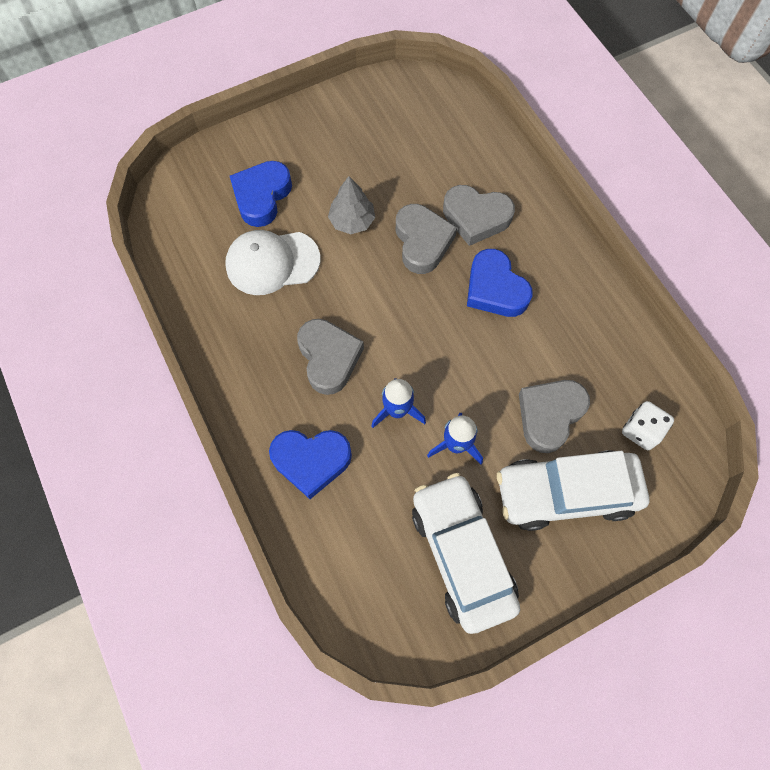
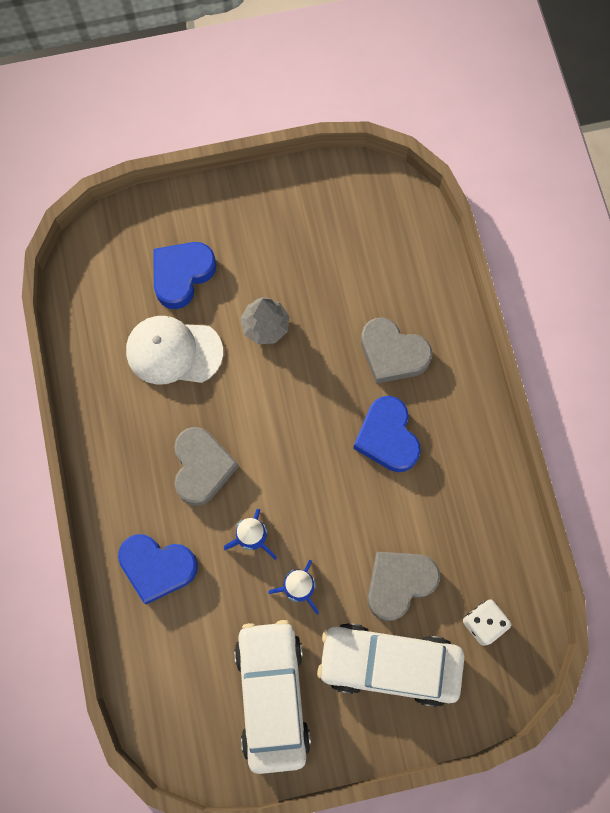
camera: 15 degrees right, 5 degrees up
(422, 242) = (329, 367): grey heart -> none

